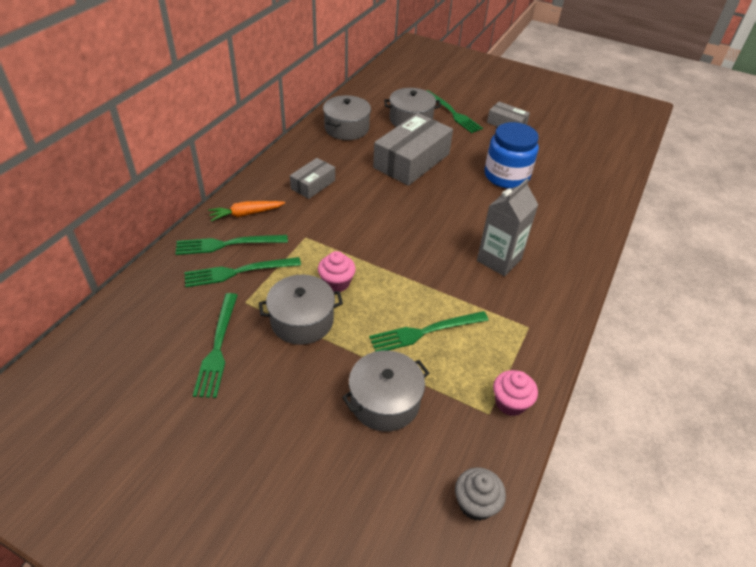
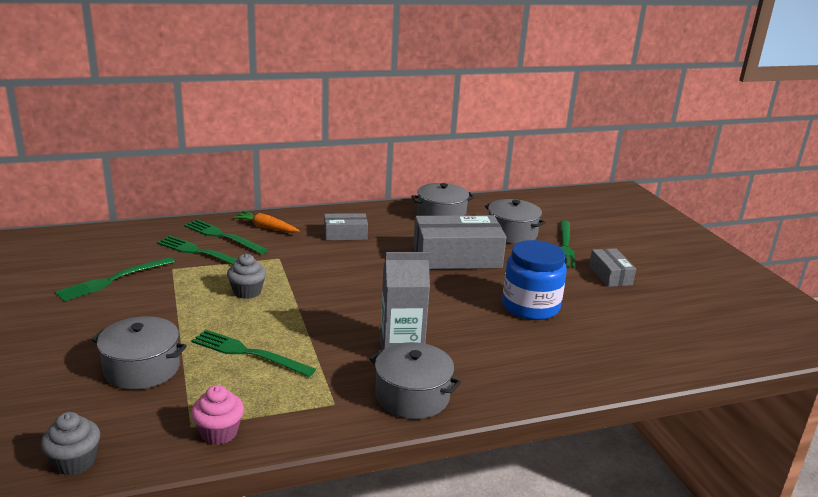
camera: 45 degrees right, 20 degrees down
(302, 320) = (184, 297): grey pot -> grey pot (412, 396)
(336, 283) = (247, 292): pink cupcake -> grey cupcake

